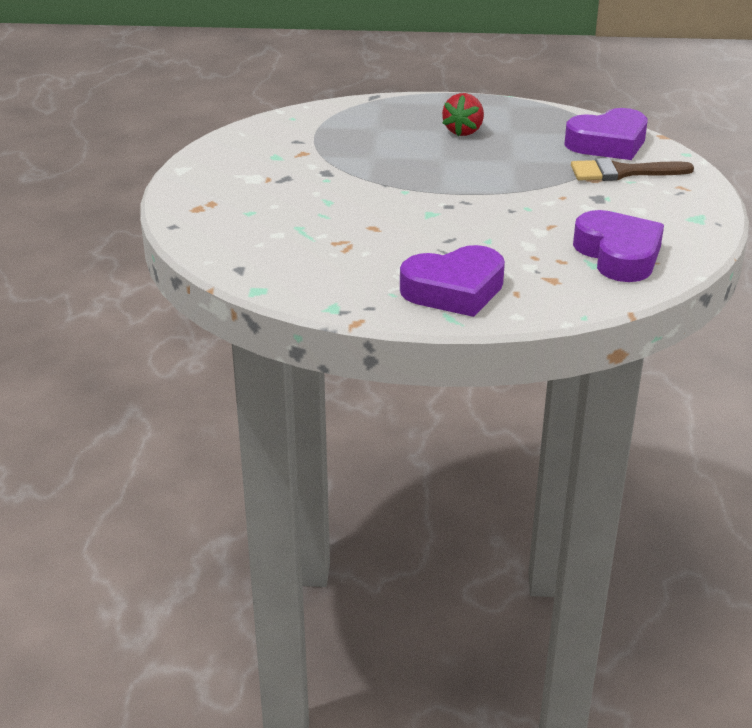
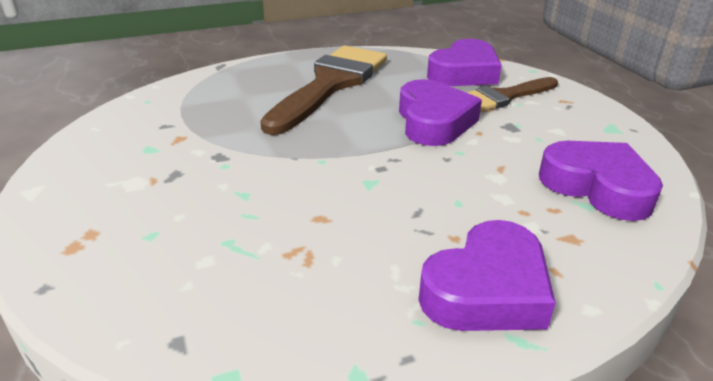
camera: 25 degrees left, 0 degrees up
(463, 131) = (330, 84): red strawberry -> brown brush
(529, 180) = (433, 121): none -> purple heart

